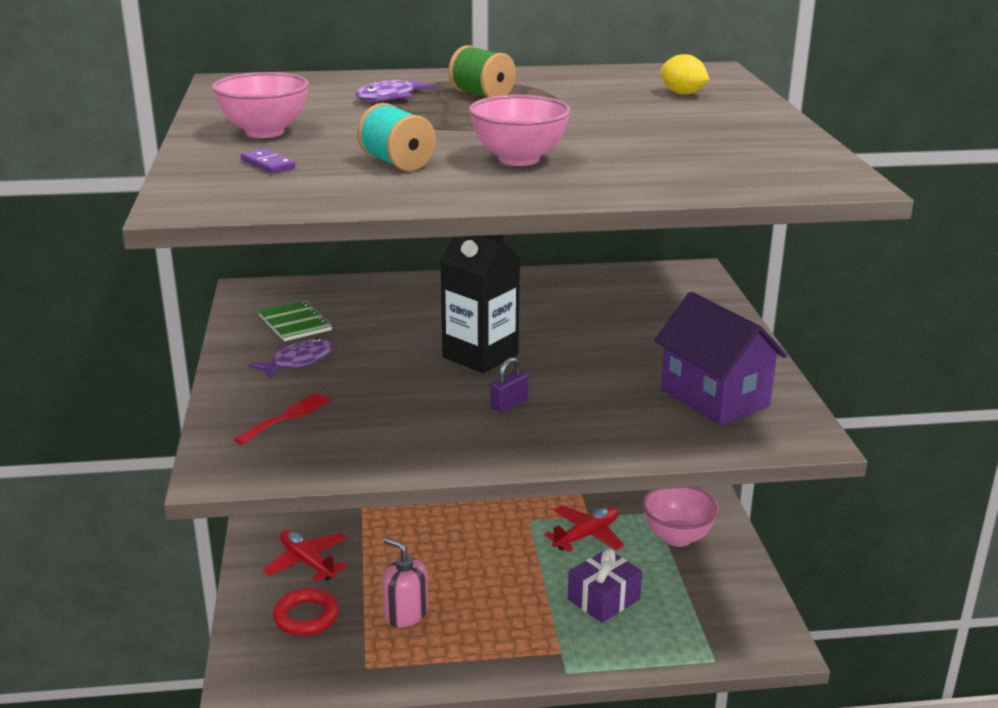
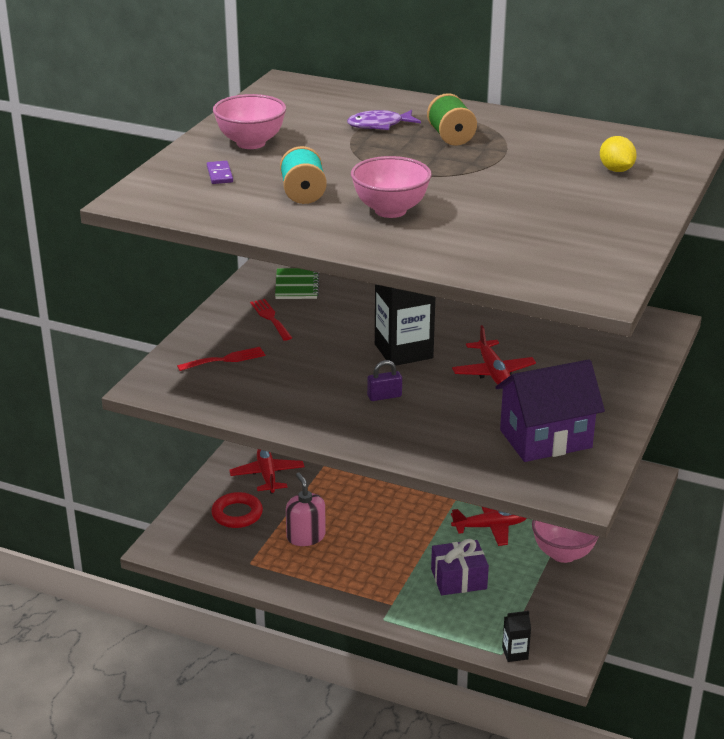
camera: 30 degrees right, 5 degrees up
(297, 361) = (270, 318): purple fish -> red fork
(592, 351) = (493, 372): none -> red plane
(714, 398) = (545, 439): purple house -> purple house turned 75 degrees clockwise
(726, 654) = (515, 653): none -> black carton

